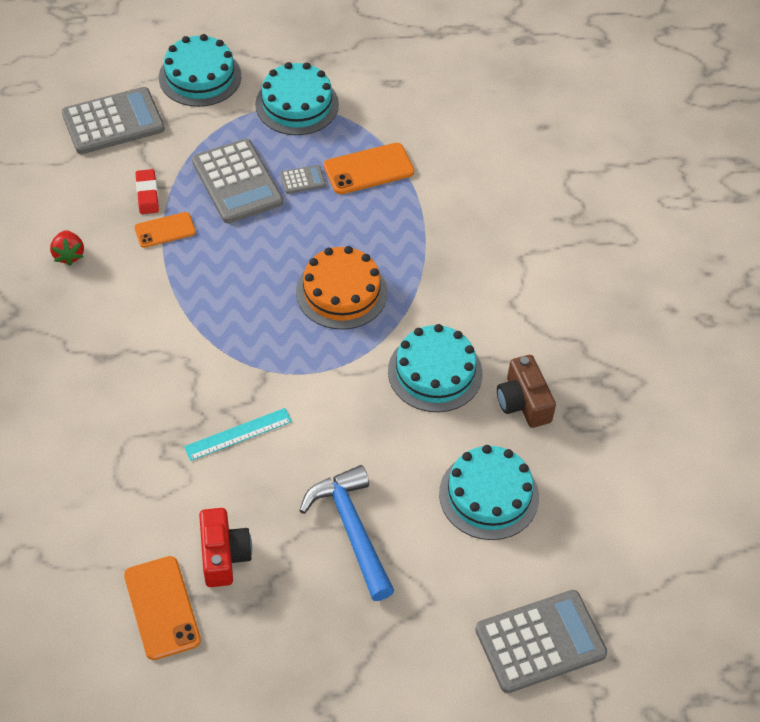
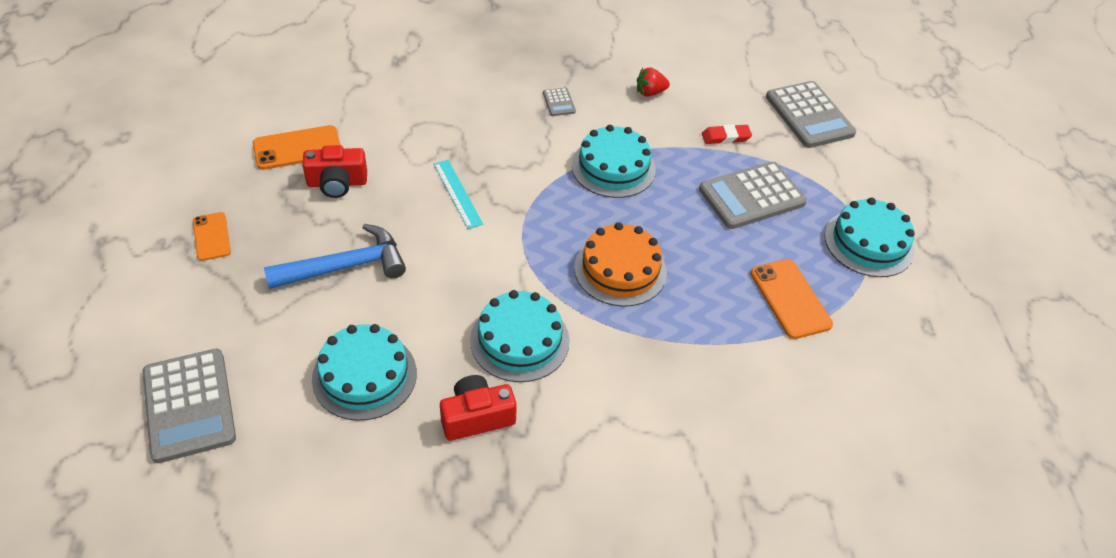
camera: 90 degrees right, 5 degrees down
(165, 230) = (685, 148): orange phone -> orange phone (212, 236)
(200, 76) = (885, 171): turquoise cake -> turquoise cake (613, 167)
(302, 180) = (764, 244): grey calculator -> grey calculator (559, 102)
(523, 402) = (477, 417): brown camera -> red camera

